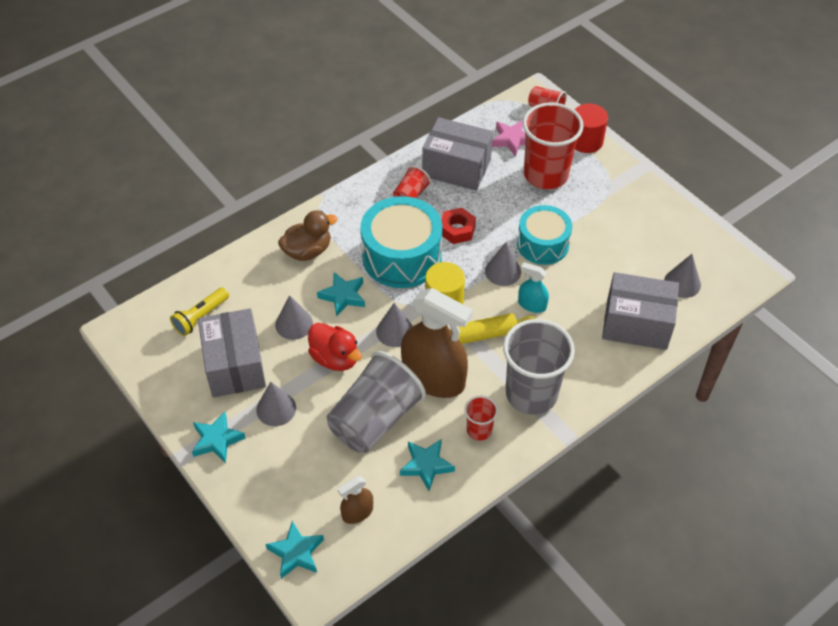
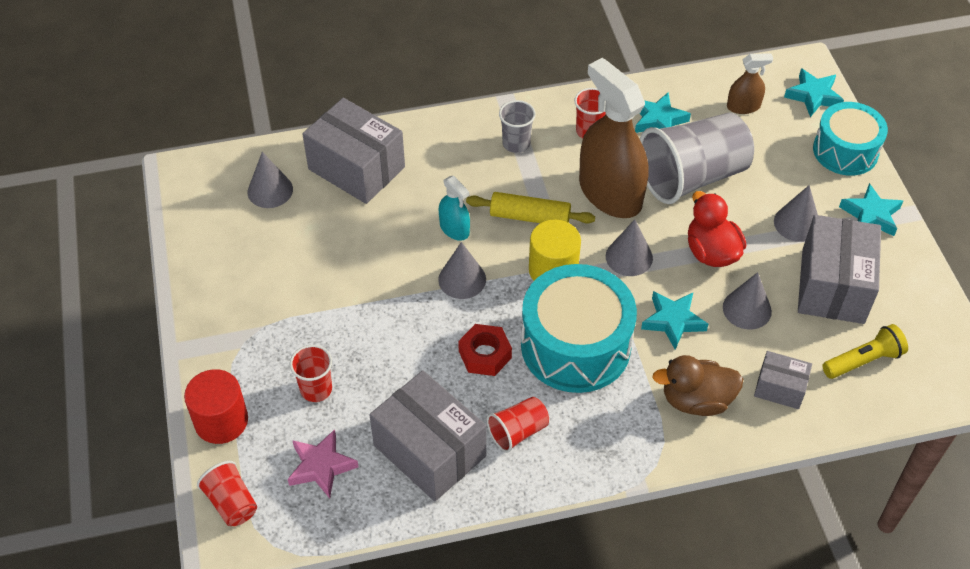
camera: 155 degrees left, 0 degrees up
(254, 278) = (780, 388): none -> grey box
(531, 394) = (516, 143): grey cup -> grey cup, size x0.48
(542, 244) = (391, 294): turquoise drum -> turquoise drum (845, 151)
(546, 175) = (316, 389): red cup -> red cup, size x0.48

